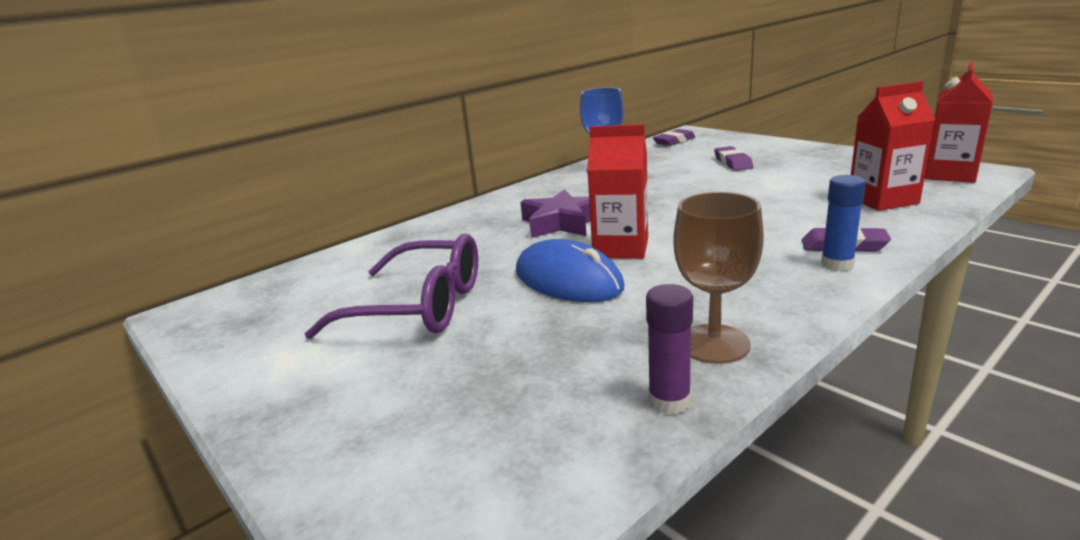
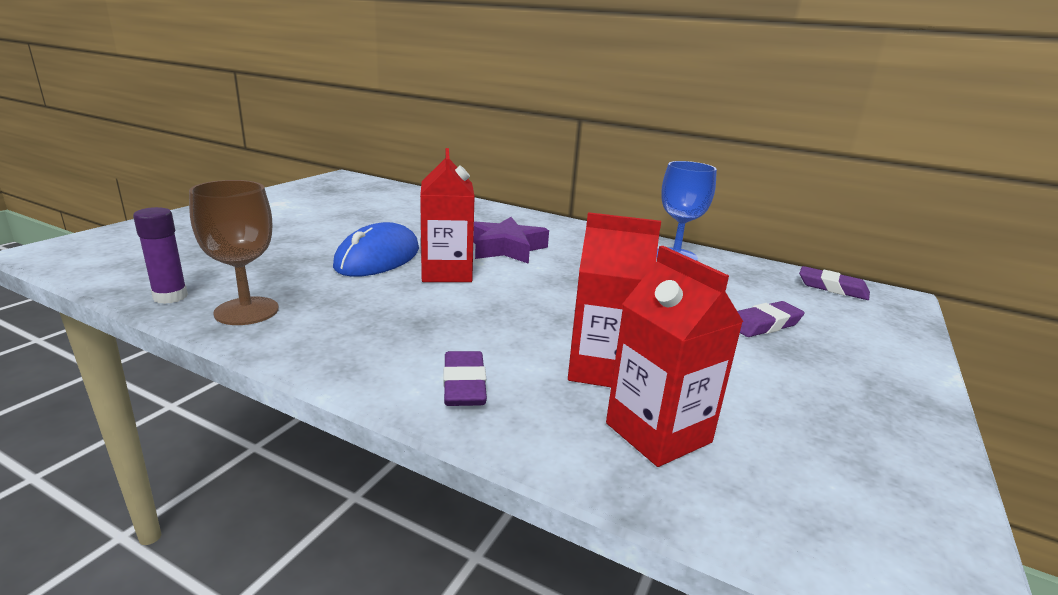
camera: 65 degrees right, 0 degrees up
(419, 306) = (339, 221): purple glasses -> none
(837, 264) = (407, 376): blue glue stick -> none
(950, 175) = (866, 533): red carton -> red carton (603, 369)

